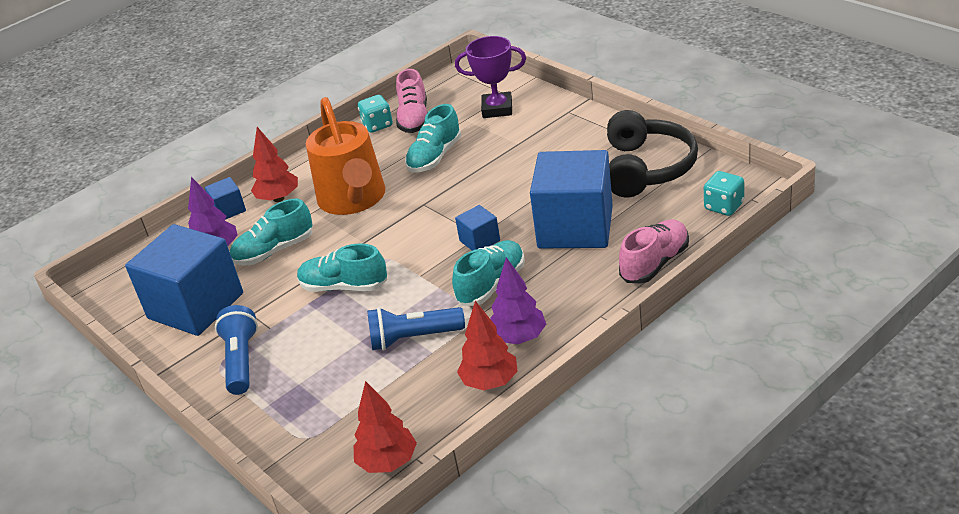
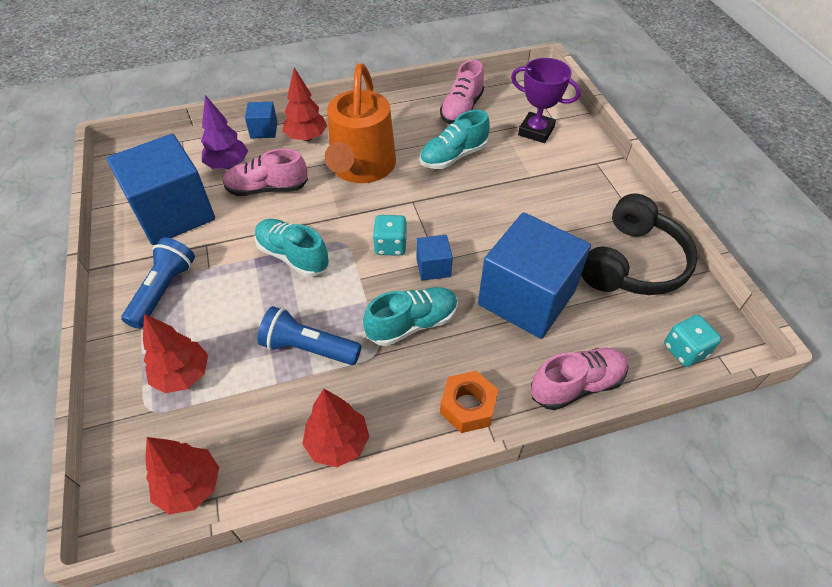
camera: 20 degrees right, 15 degrees up
(274, 251) = (267, 189): turquoise shoe -> pink shoe
(315, 404) = (183, 375): none -> red tree
(377, 125) = (429, 102): turquoise dice -> turquoise dice (390, 246)
(518, 338) = (396, 403): purple tree -> none
(578, 314) = (467, 406): none -> orange nut

